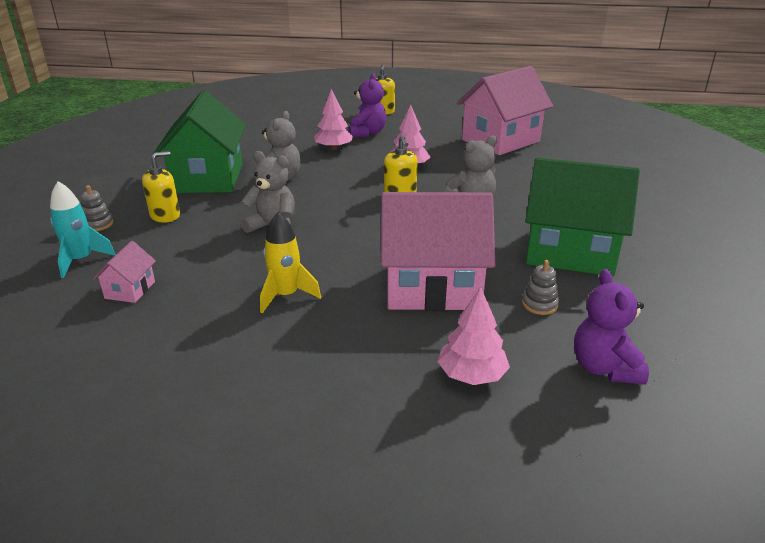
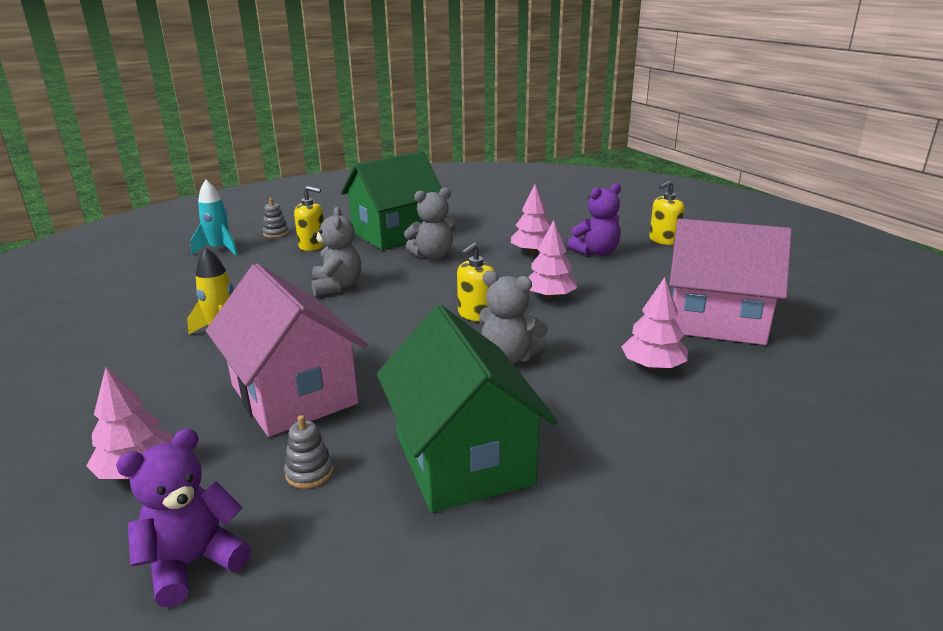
camera: 55 degrees right, 5 degrees down
(130, 290) = (190, 278): pink house -> none
(529, 172) = (653, 366): none -> pink tree

